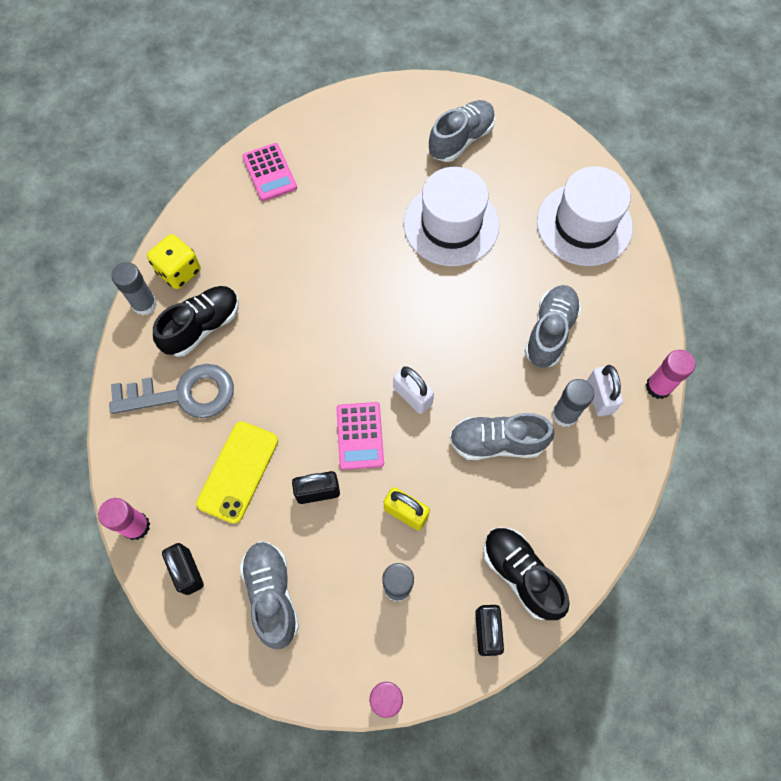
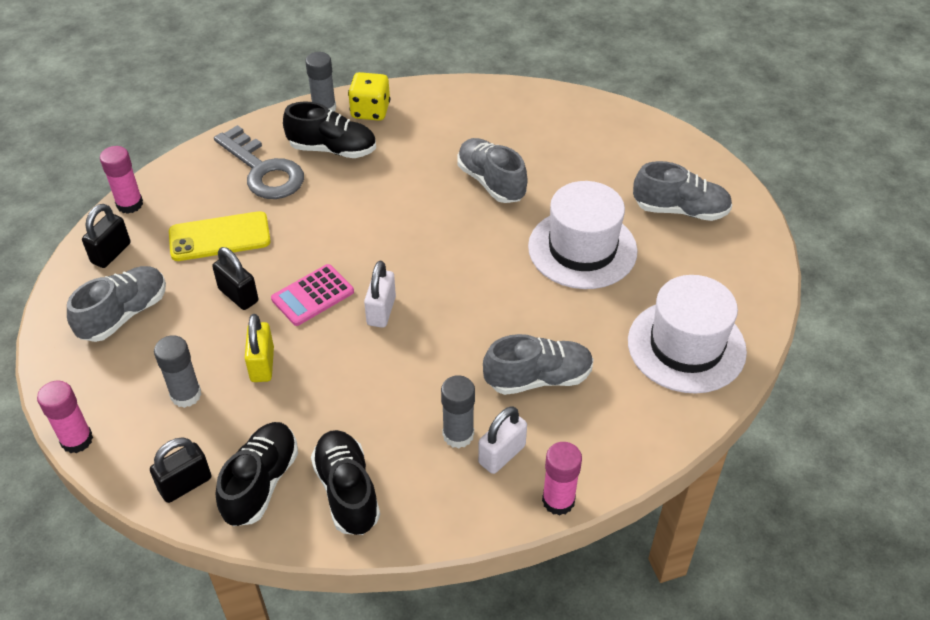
camera: 55 degrees right, 20 degrees down
(269, 172) = (513, 112): pink calculator -> none
(497, 442) = (384, 396): grey shoe -> grey shoe (491, 182)
(566, 518) = (347, 491): none -> black shoe

